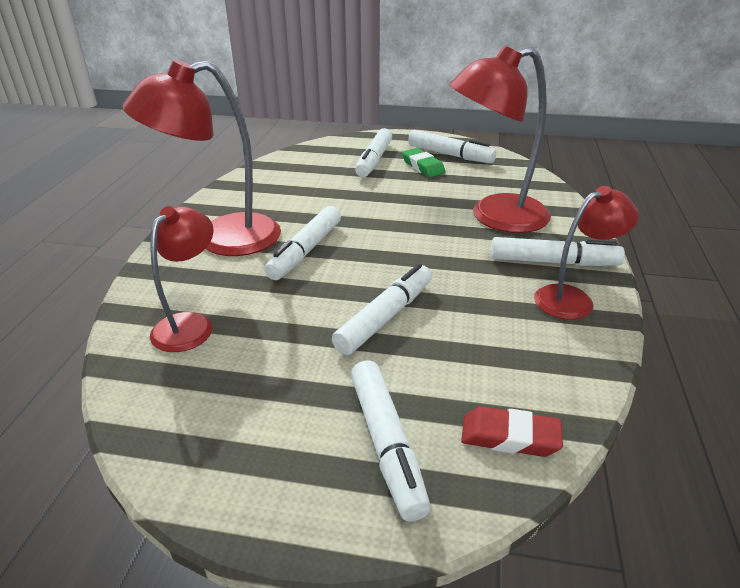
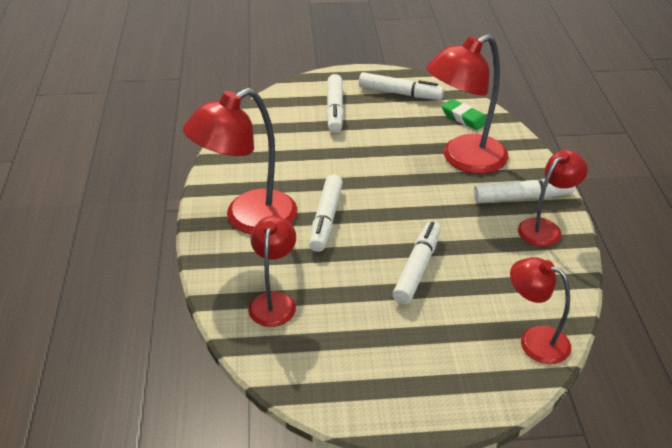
camera: 15 degrees left, 5 degrees up
(387, 444) = (460, 361): white marker -> none
(423, 166) = (382, 111): green eraser -> green eraser (464, 118)
(510, 437) = (534, 340): red eraser -> red lamp

